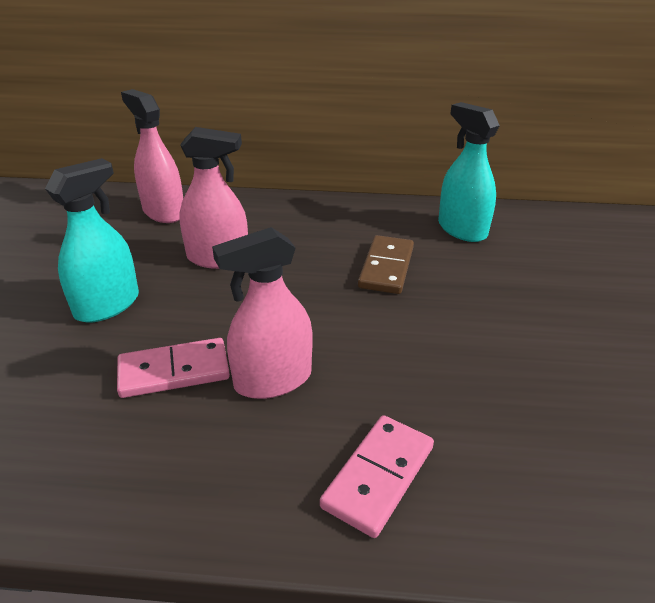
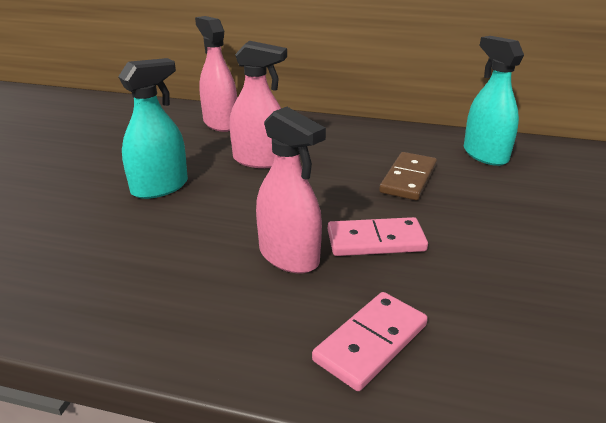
camera: 10 degrees right, 5 degrees down
(174, 371) = (205, 241): pink domino -> pink domino (376, 241)
(273, 380) = (289, 256): pink spray bottle -> pink spray bottle turned 120 degrees counterclockwise

